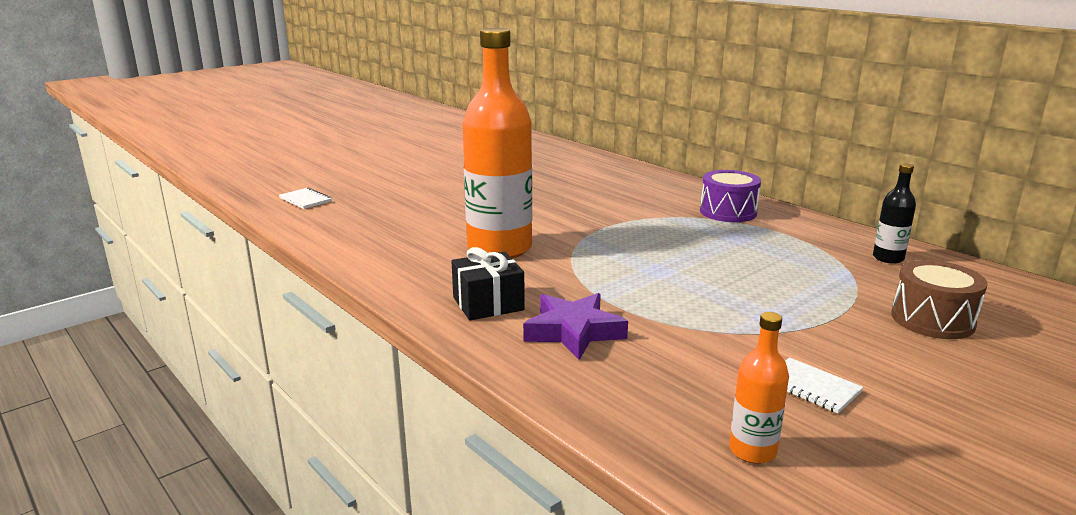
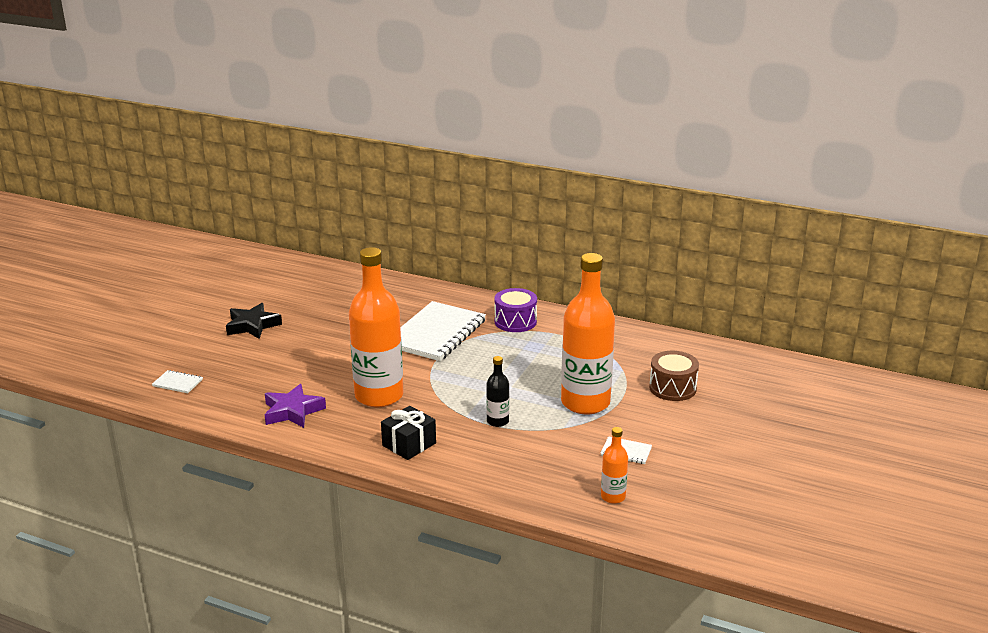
camera: 25 degrees left, 5 degrees up
(430, 171) = (252, 325): none -> black star
(573, 331) = (477, 451): purple star -> purple star (292, 411)
(620, 207) = (436, 333): none -> white notebook
(776, 309) = (585, 403): none -> orange bottle
(888, 258) = (634, 343): black bottle -> black bottle (497, 421)

